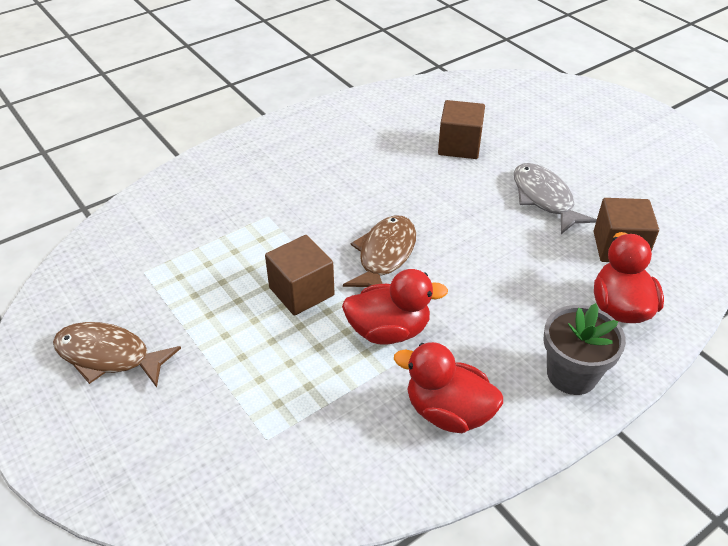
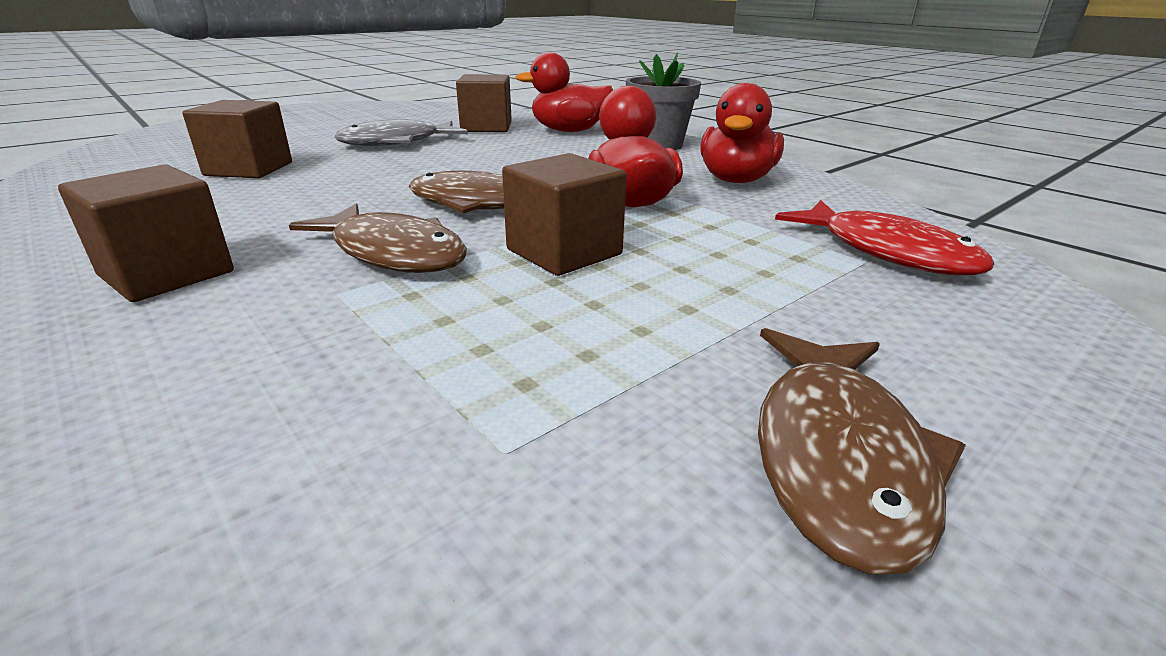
camera: 95 degrees left, 15 degrees down
(278, 458) = (887, 252): none -> red fish
(296, 164) = (167, 274): none -> brown cube
(309, 227) = (394, 253): none -> brown fish

